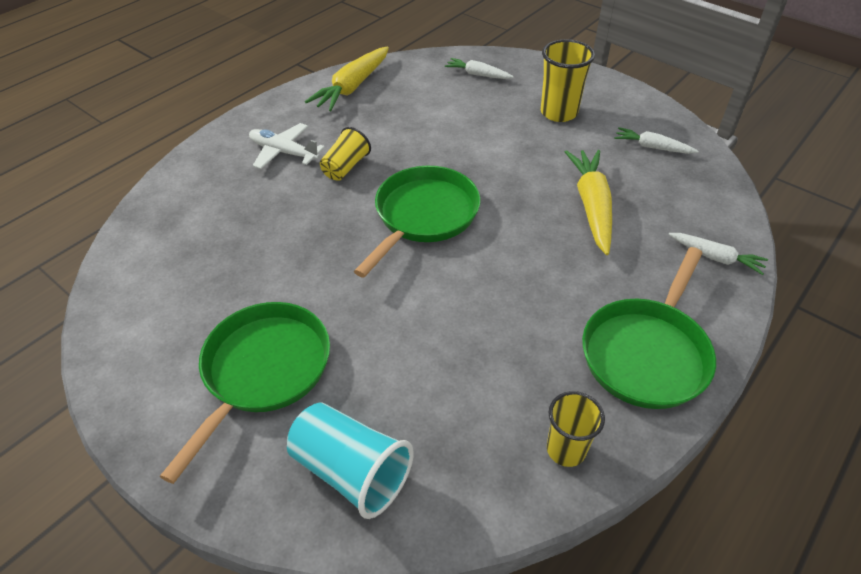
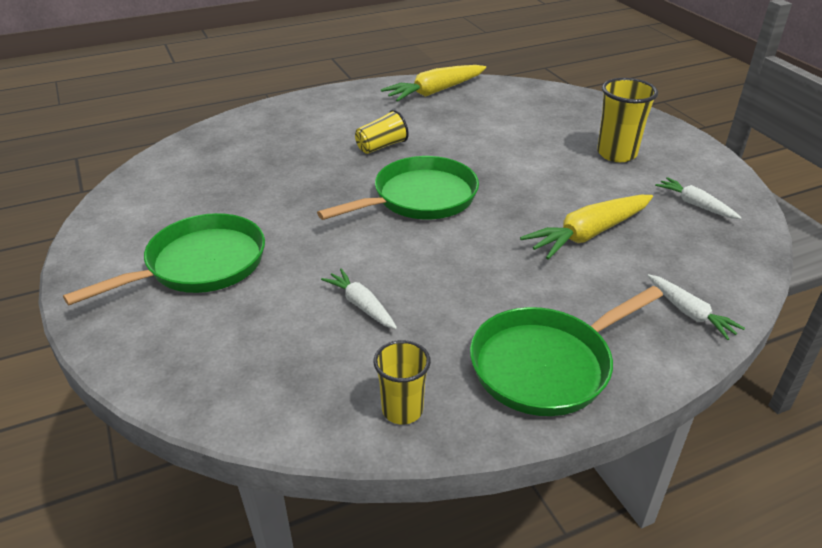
camera: 25 degrees right, 10 degrees down
(284, 152) = (339, 123): white plane -> none
(351, 471) = (209, 355): turquoise cup -> none
(478, 74) = (559, 107): white carrot -> white carrot (361, 305)
(591, 206) = (588, 234): yellow carrot -> yellow carrot turned 150 degrees counterclockwise

